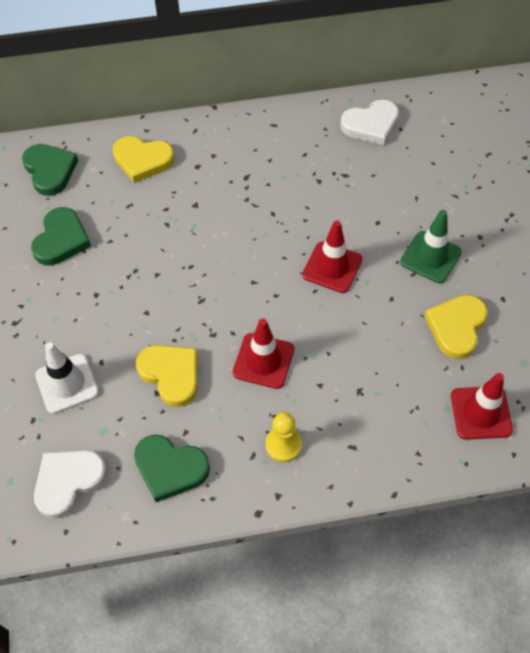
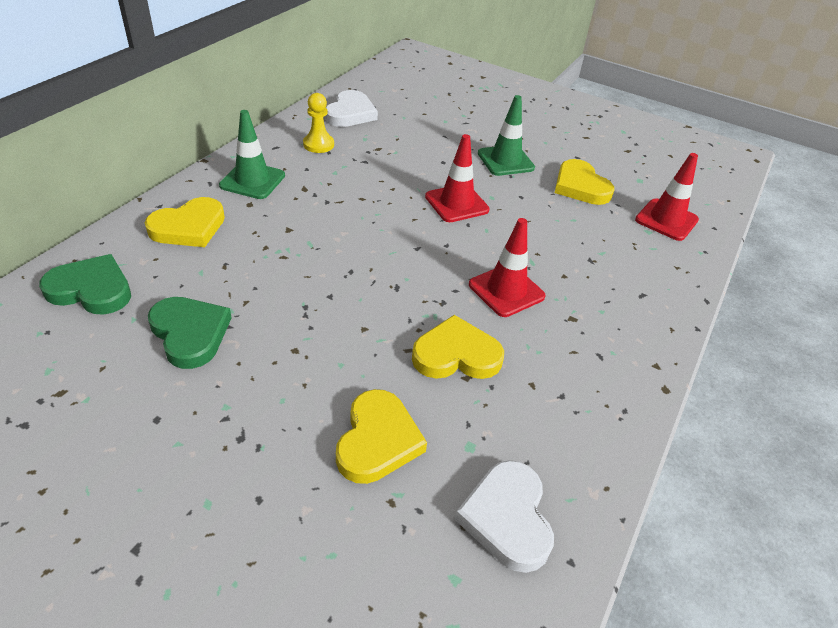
camera: 55 degrees left, 15 degrees down
(67, 383) = (377, 440): white traffic cone -> yellow heart
(170, 468) = (565, 420): green heart -> none
(222, 147) = (252, 180): none -> green traffic cone
(283, 445) = (606, 331): yellow pawn -> yellow pawn (318, 144)

